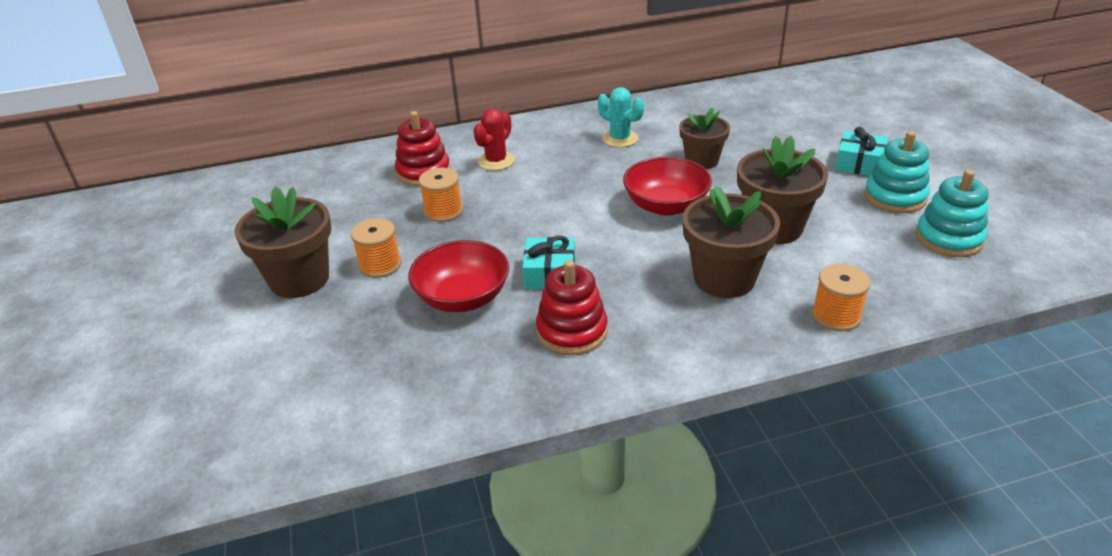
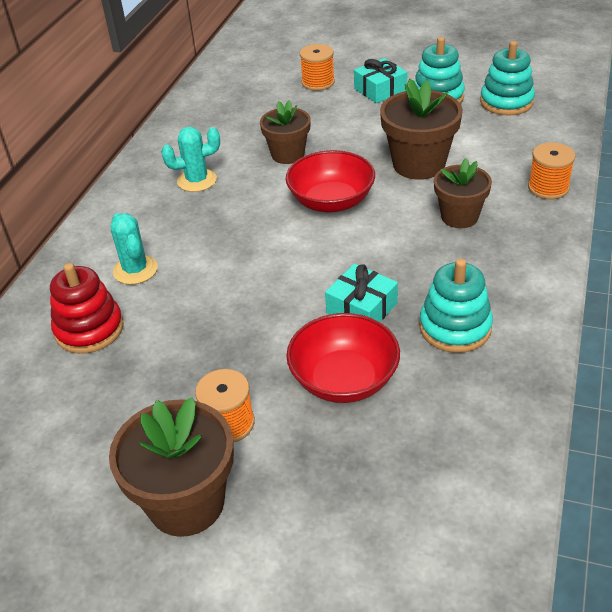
camera: 55 degrees left, 5 degrees up
(443, 211) = (182, 340): orange spool -> orange spool (318, 82)
(496, 161) = (135, 270): red cactus -> turquoise cactus
(572, 331) = (455, 327): red stacking toy -> turquoise stacking toy
(724, 278) = (459, 217): brown flower pot -> brown flower pot, size x0.66

